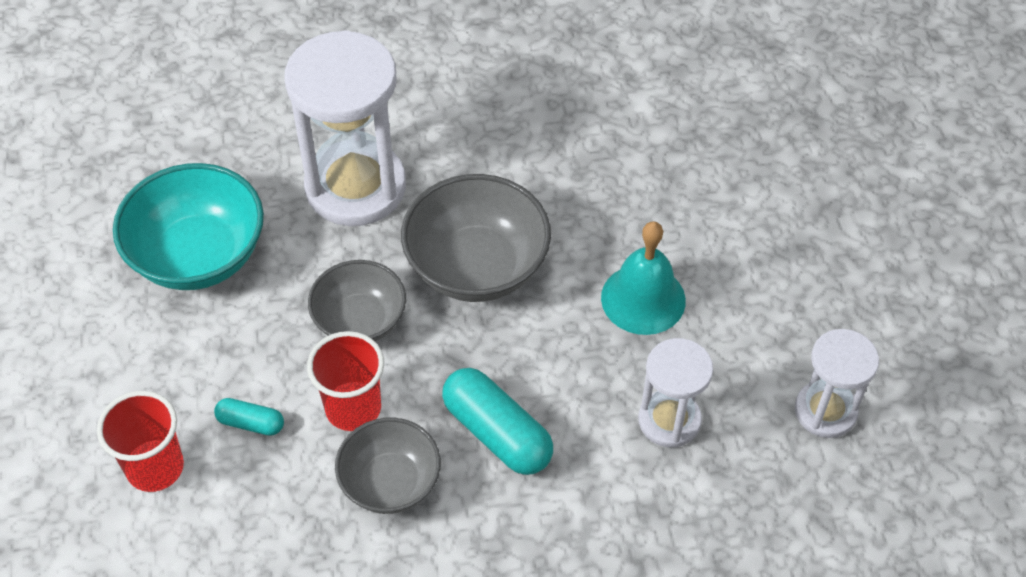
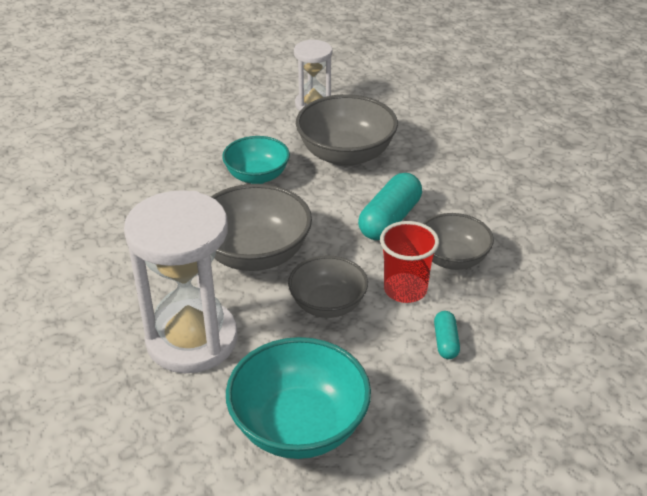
camera: 105 degrees left, 15 degrees down
(155, 467) = (513, 387): red cup -> none
(643, 299) = (257, 176): turquoise bell -> turquoise bowl
(669, 420) = (346, 155): white hourglass -> grey bowl

